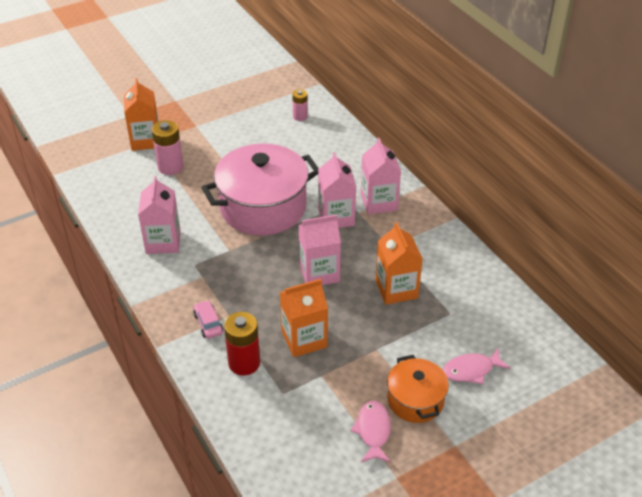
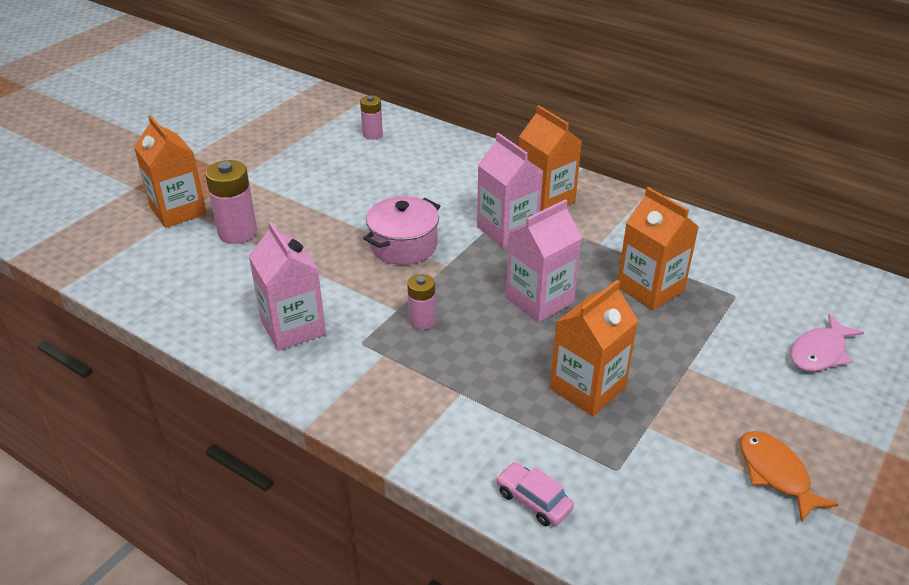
camera: 25 degrees left, 5 degrees down
(208, 324) = (439, 414): pink car -> pink car (533, 500)
(238, 263) = (422, 321): none -> pink battery
(244, 363) = (531, 449): red battery -> none
(263, 207) = (403, 245): pink pot -> pink pot, size x0.54
(373, 431) = (776, 474): pink fish -> orange fish
(379, 202) = (545, 199): pink carton -> orange carton
(415, 400) = (790, 413): orange pot -> none

